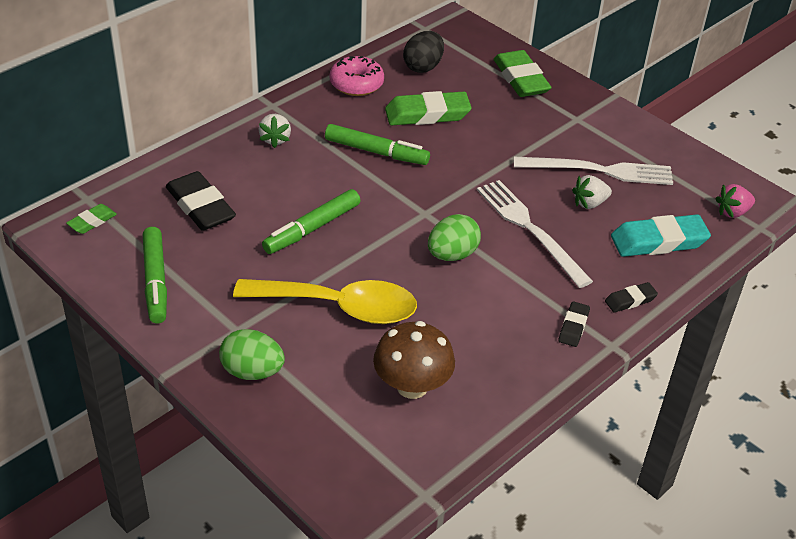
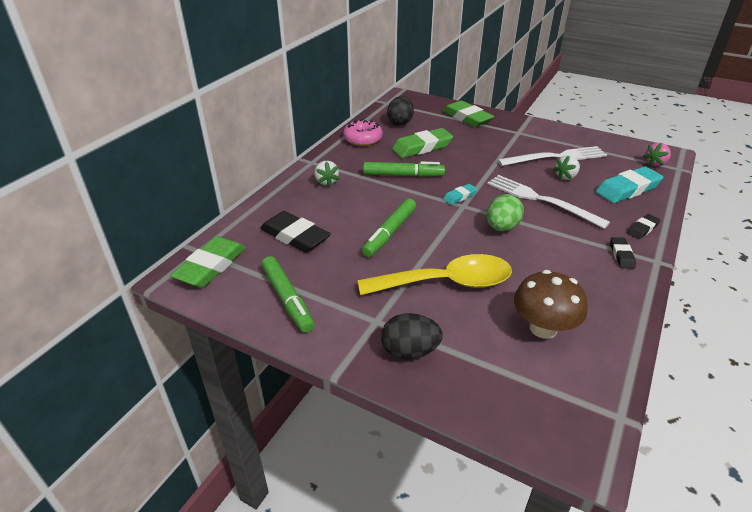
camera: 15 degrees left, 5 degrees down
(92, 221) = (211, 266): green eraser -> green eraser, size x1.93
(252, 371) = (409, 351): green egg -> black egg
(428, 200) = (459, 196): none -> turquoise eraser

